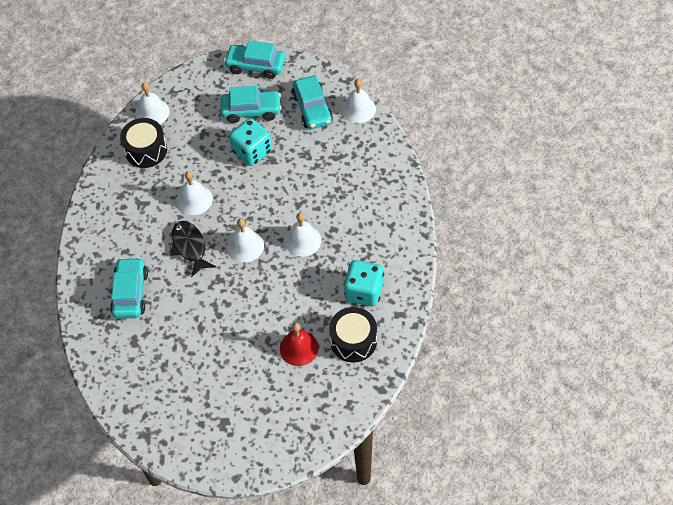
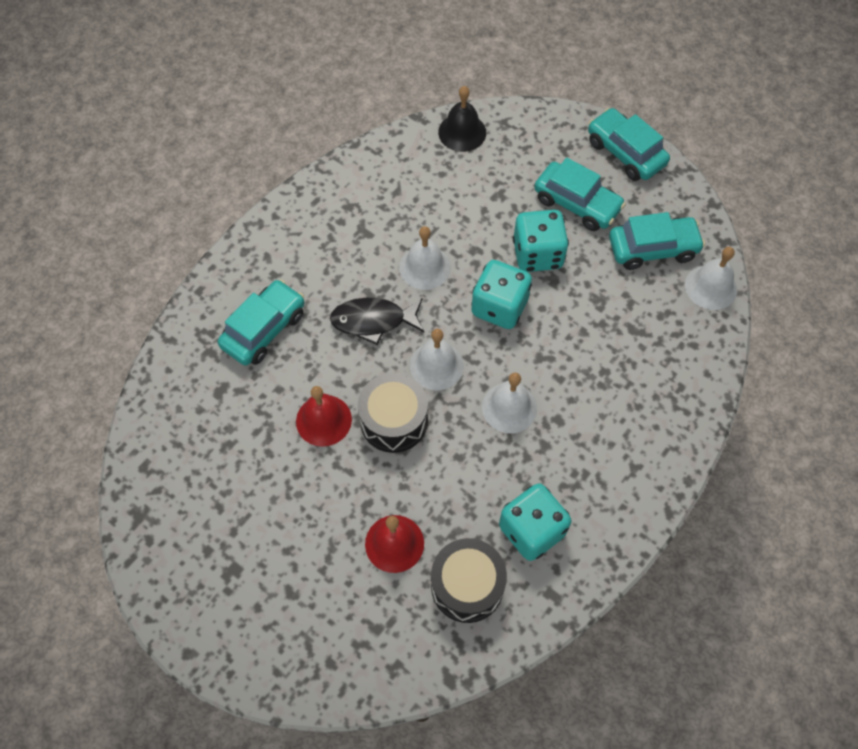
camera: 35 degrees right, 5 degrees up
(146, 150) = (419, 172): black drum -> black drum (394, 421)
(152, 112) = (462, 132): white bell -> black bell
(190, 247) = (373, 321): black fish -> black fish turned 105 degrees counterclockwise
(207, 316) = (323, 420): none -> red bell
(254, 193) = (499, 307): none -> turquoise dice
(312, 108) = (653, 249): turquoise car -> turquoise car turned 120 degrees counterclockwise

